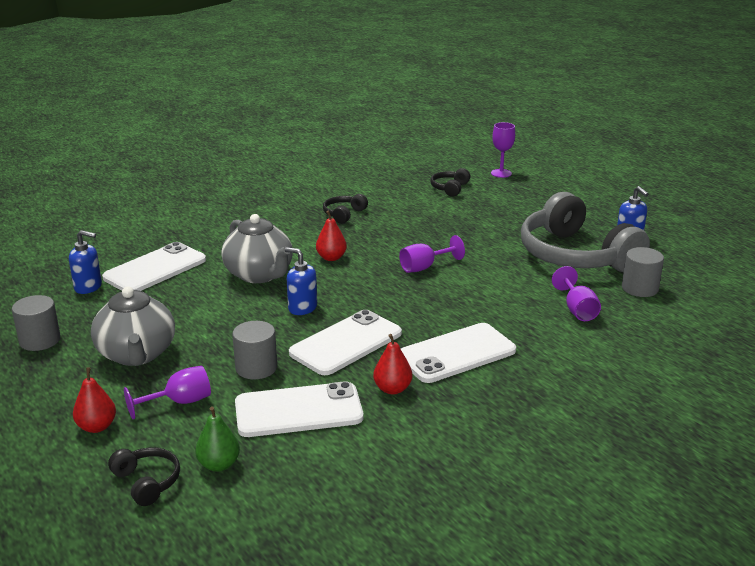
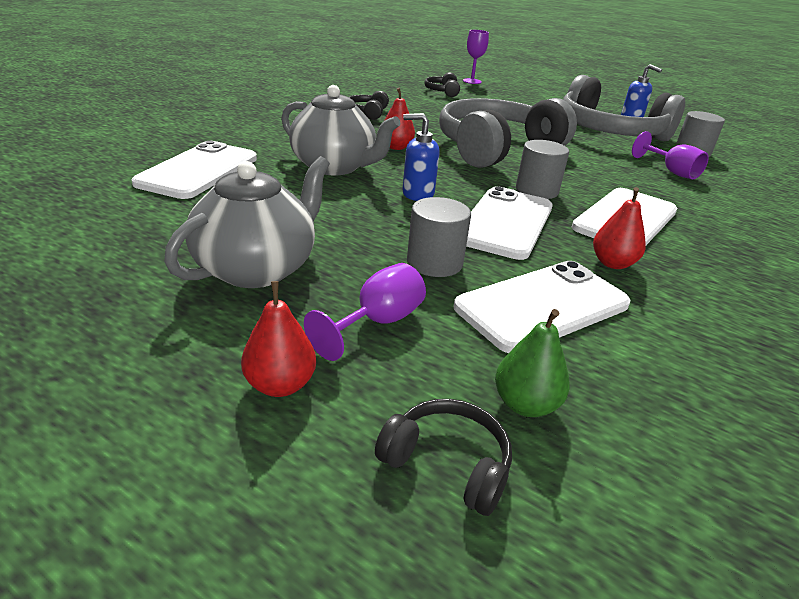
camera: 25 degrees left, 5 degrees up
(40, 340) = (85, 270): grey cylinder -> grey cylinder (536, 190)
(88, 287) = (118, 196): blue soap dispenser -> none
(137, 354) = (257, 268): grey teapot -> grey teapot turned 105 degrees counterclockwise
(424, 267) = (496, 149): purple goblet -> grey headphones

